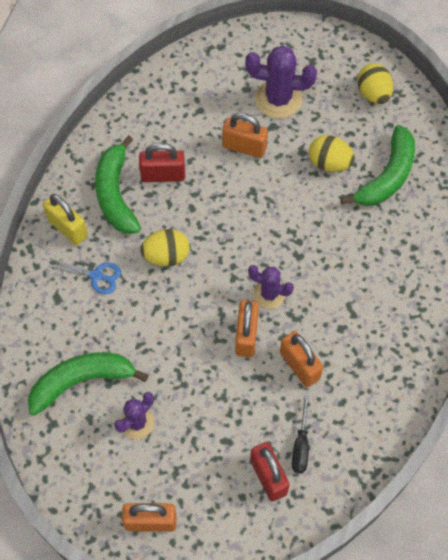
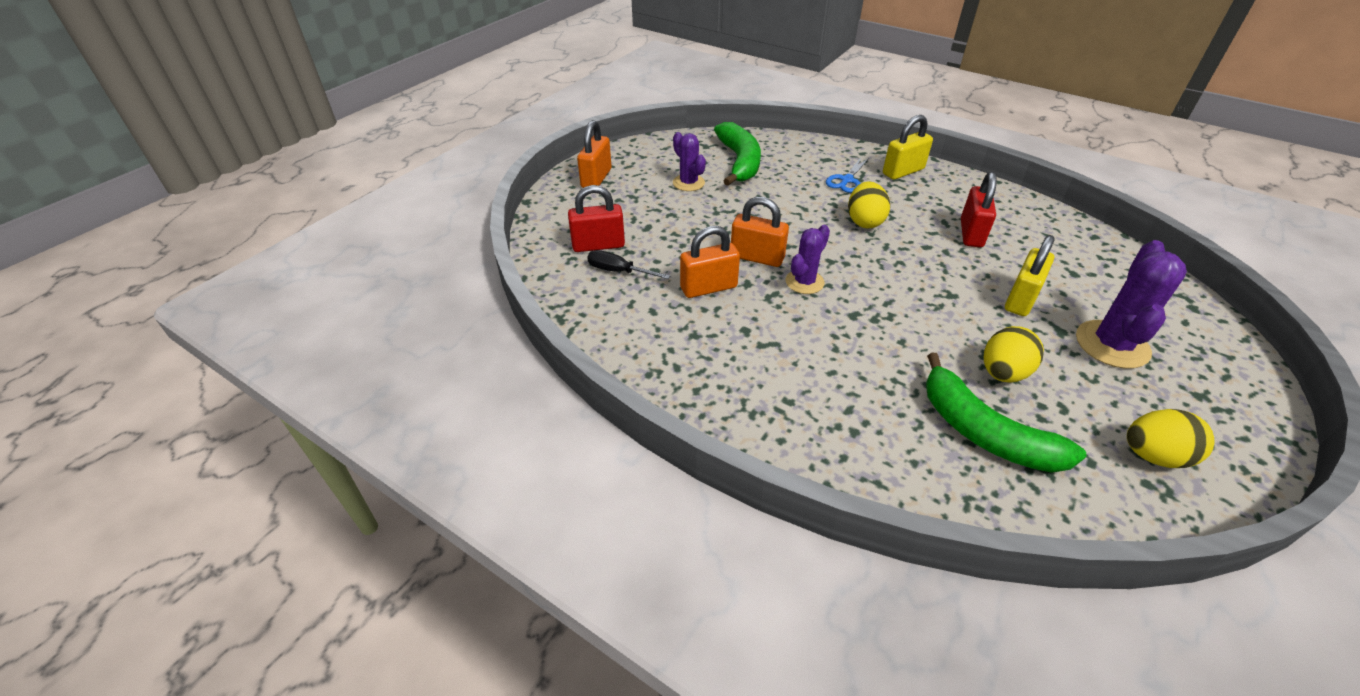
camera: 105 degrees right, 20 degrees down
(115, 194) = (944, 201): green banana -> none
(244, 147) = (1020, 299): orange padlock -> yellow padlock

